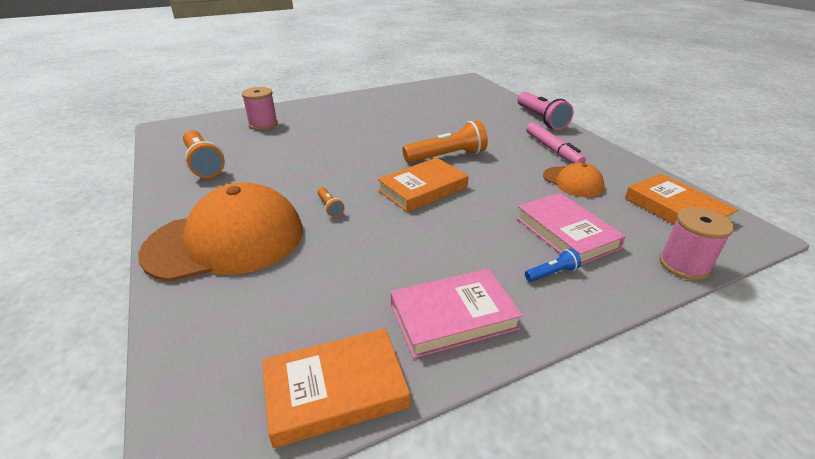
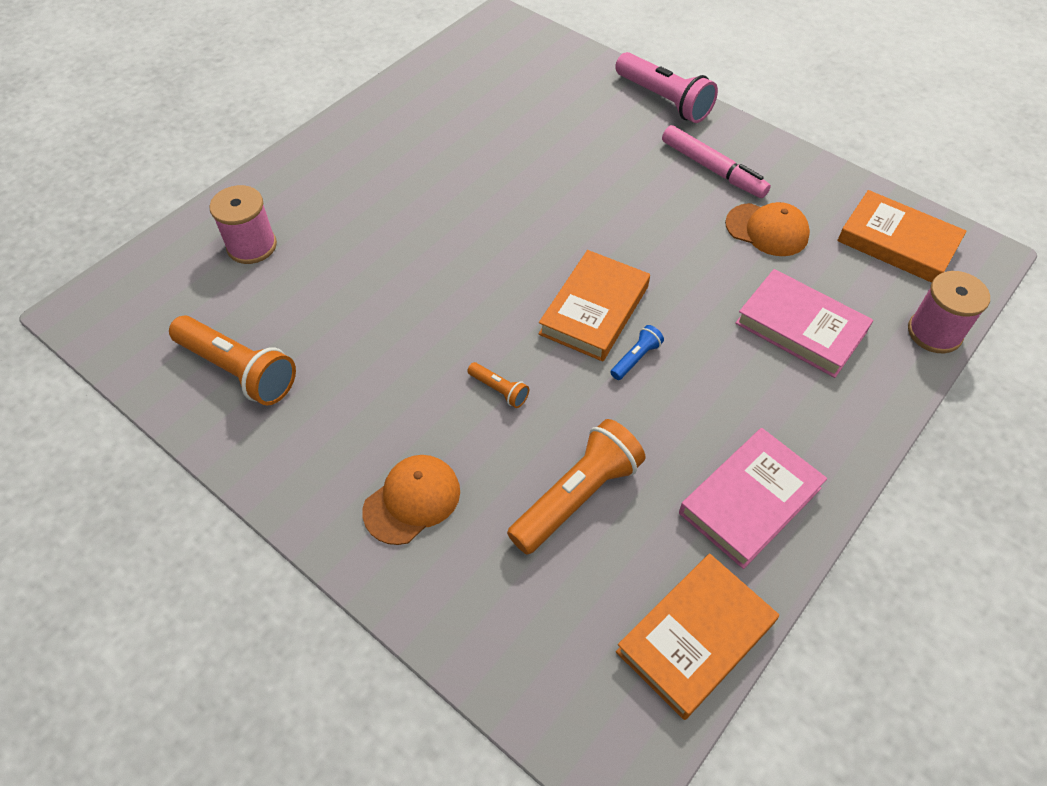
camera: 25 degrees left, 20 degrees up
(226, 240) = (412, 500): orange cap -> orange cap, size x0.48
(447, 156) = (585, 231): orange flashlight -> orange flashlight (577, 496)
(552, 273) = (815, 398): blue flashlight -> blue flashlight (636, 358)

